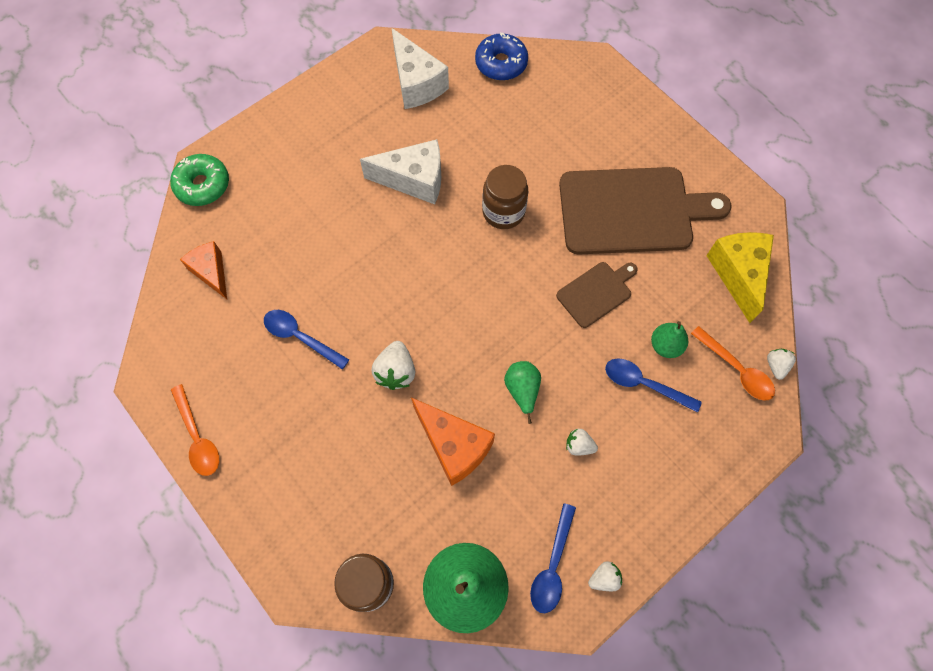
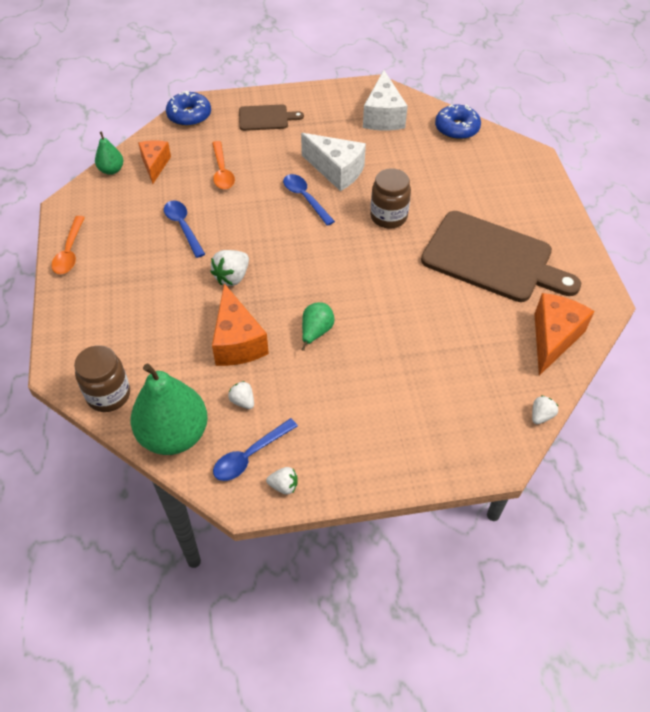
camera: 30 degrees right, 15 degrees down
(203, 185) = (189, 115): green donut -> blue donut
(579, 446) = (332, 388): white strawberry -> white strawberry (243, 401)
(596, 292) = (422, 297): brown cutting board -> brown cutting board (266, 118)
(644, 384) = (416, 374): blue spoon -> blue spoon (305, 198)
(665, 345) = (454, 357): green pear -> green pear (111, 170)
(736, 369) = (503, 402): orange spoon -> orange spoon (222, 171)
(738, 274) = (553, 338): yellow cheese -> orange cheese

